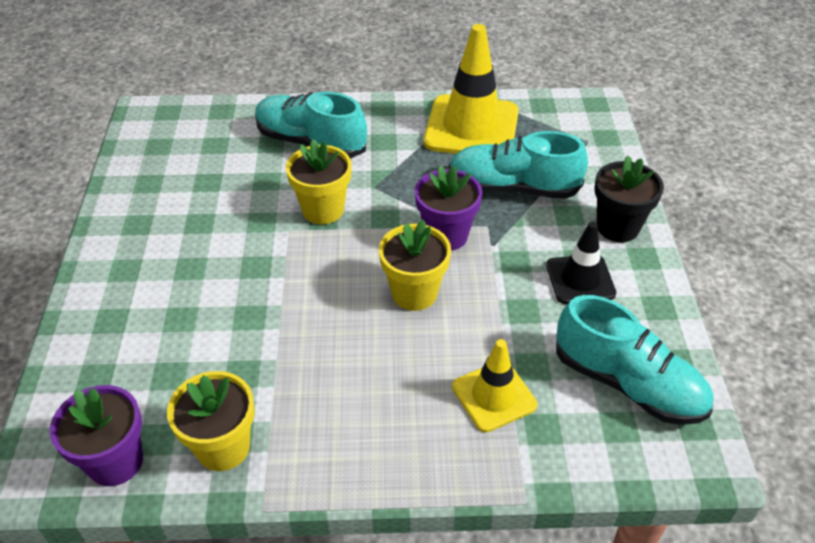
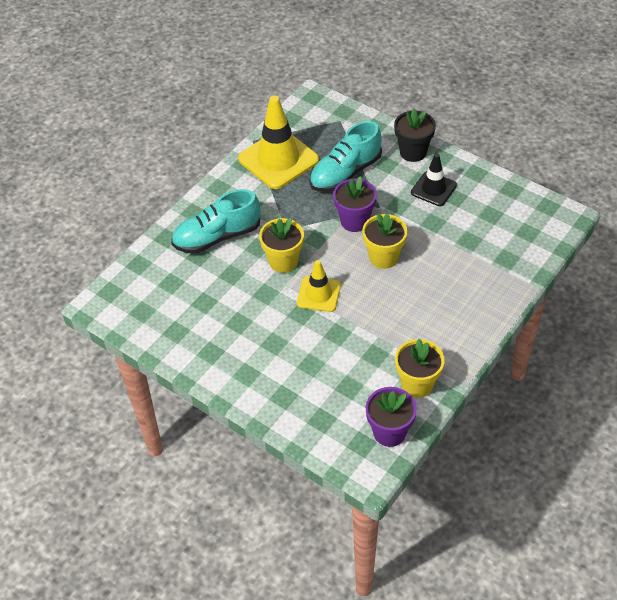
camera: 50 degrees left, 5 degrees up
(494, 396) = (474, 265): yellow traffic cone -> yellow traffic cone (319, 294)
(627, 383) = (508, 214): turquoise shoe -> none

